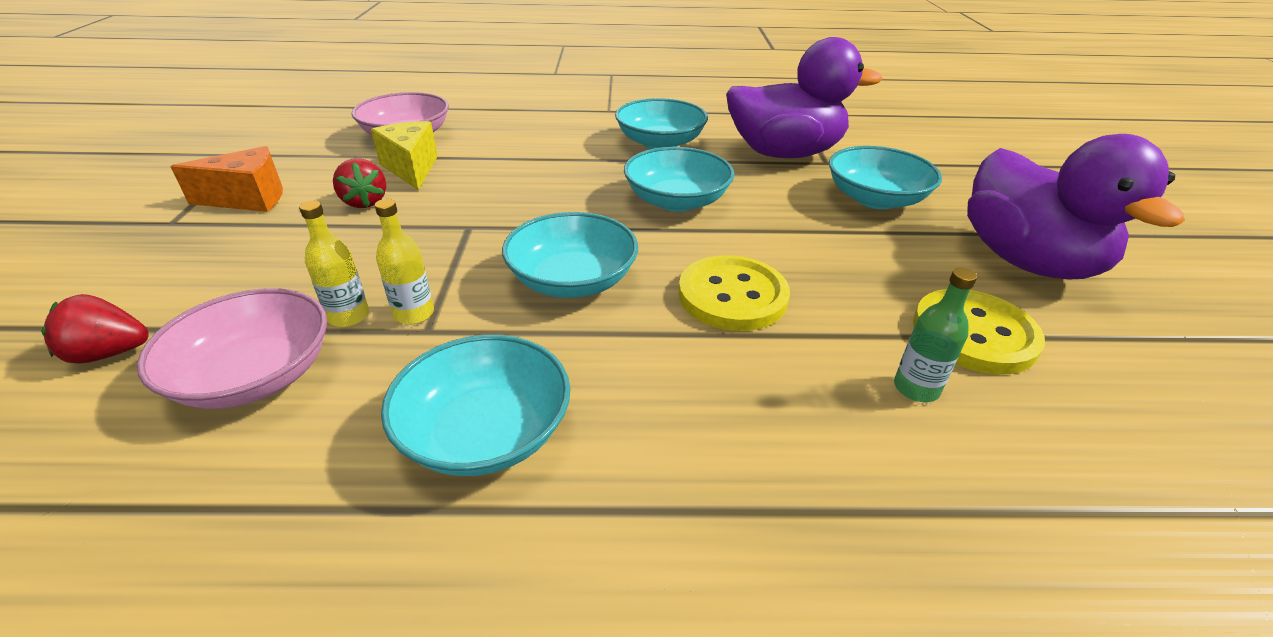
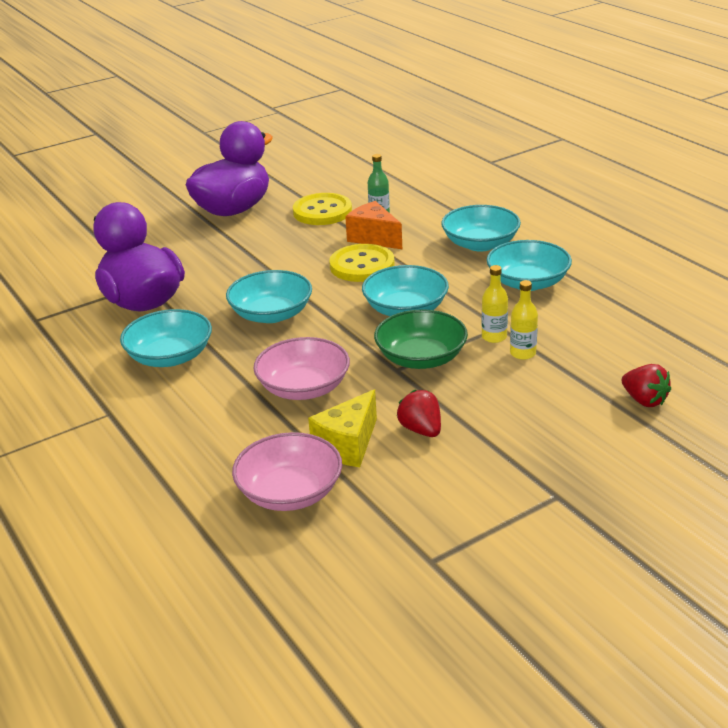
camera: 120 degrees left, 5 degrees down
(249, 198) = (486, 488): orange cheese -> orange cheese (374, 238)
(255, 375) = (588, 349): pink bowl -> pink bowl (304, 388)
(365, 202) = (421, 430): red strawberry -> red strawberry turned 60 degrees counterclockwise
(462, 247) = (421, 358): none -> green bowl
(875, 199) = (194, 256): turquoise bowl -> turquoise bowl (480, 244)

